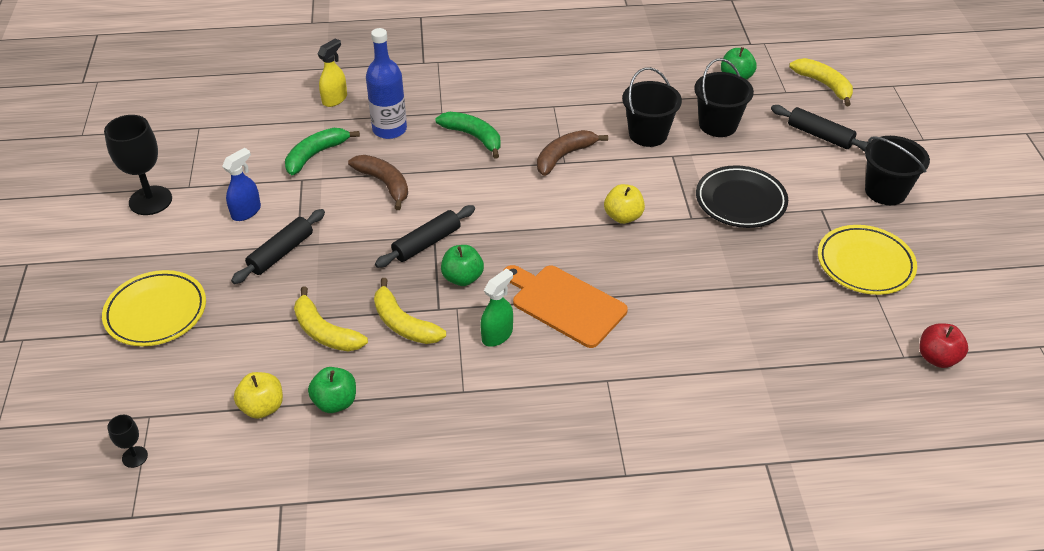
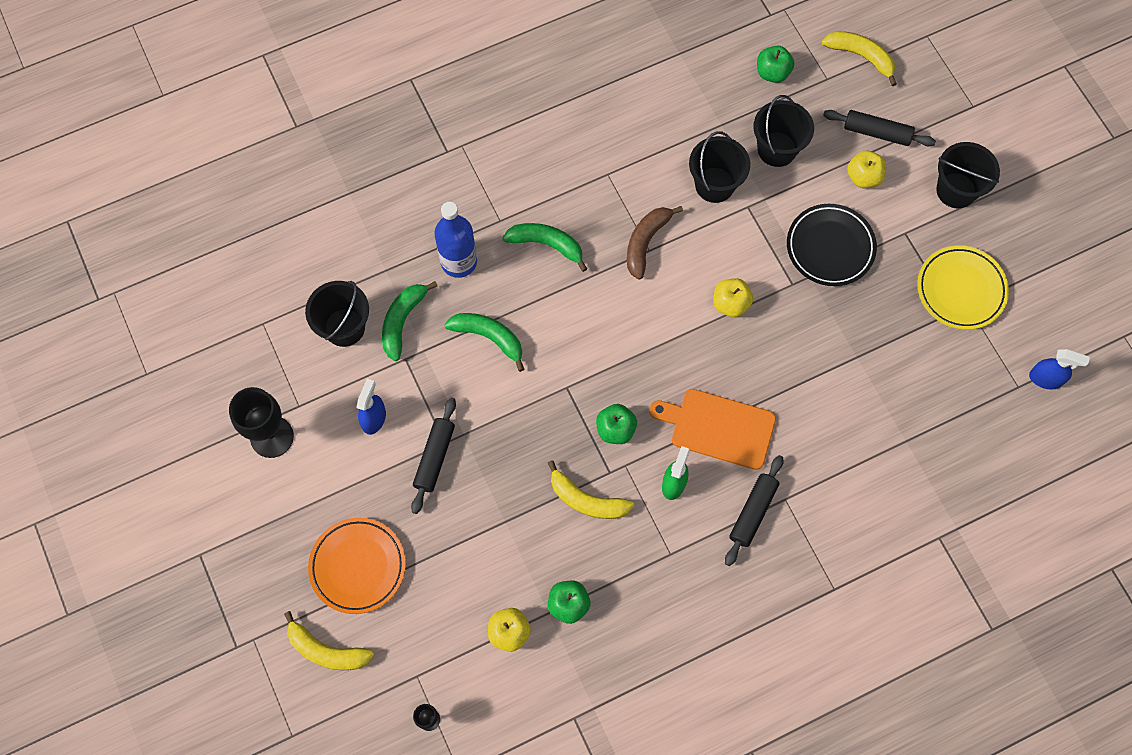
camera: 20 degrees left, 25 degrees up
(156, 312) = (358, 566): yellow plate -> orange plate
(264, 146) = (344, 327): none -> black bucket
(325, 332) = (522, 534): yellow banana -> yellow banana (326, 650)
(335, 99) = (382, 236): yellow spray bottle -> none
(384, 184) = (489, 337): brown banana -> green banana
(426, 243) = (564, 399): black rolling pin -> black rolling pin (752, 512)
(794, 161) = (863, 177): none -> yellow apple
(937, 358) = (1045, 379): red apple -> blue spray bottle

